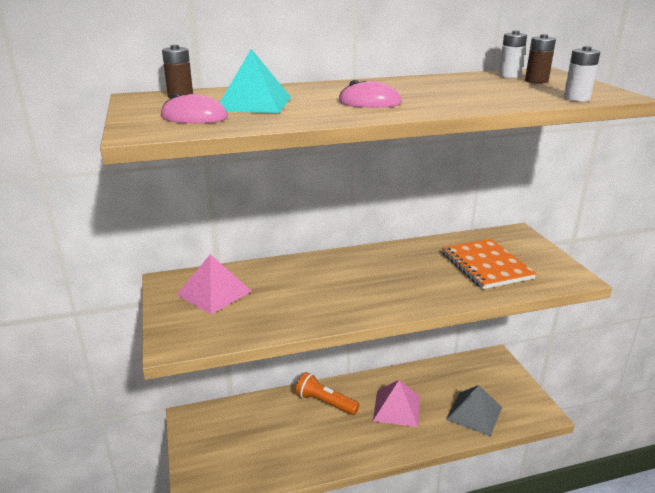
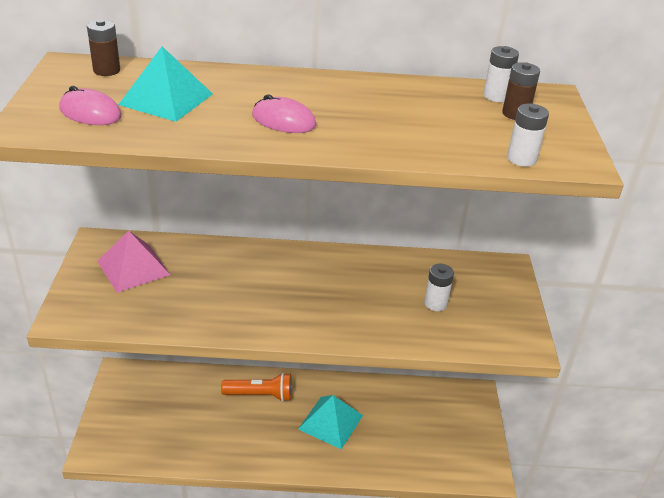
camera: 15 degrees right, 10 degrees up
(325, 402) = (260, 395): orange flashlight -> orange flashlight turned 135 degrees clockwise
(397, 408) = (331, 422): pink pyramid -> turquoise pyramid
(474, 413) = (410, 452): grey pyramid -> none
(486, 266) = (435, 303): orange notebook -> white battery

